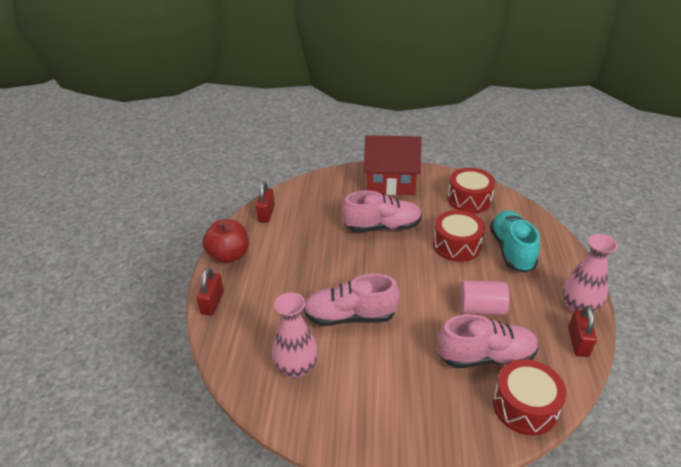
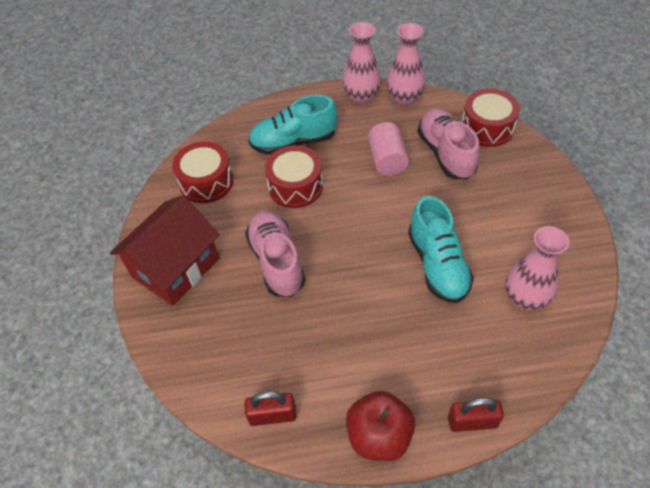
camera: 100 degrees left, 15 degrees up
(350, 316) = (437, 264): pink shoe -> turquoise shoe
(390, 182) = (175, 267): red house -> red house turned 45 degrees clockwise
(578, 342) = (404, 97): red padlock -> pink vase

